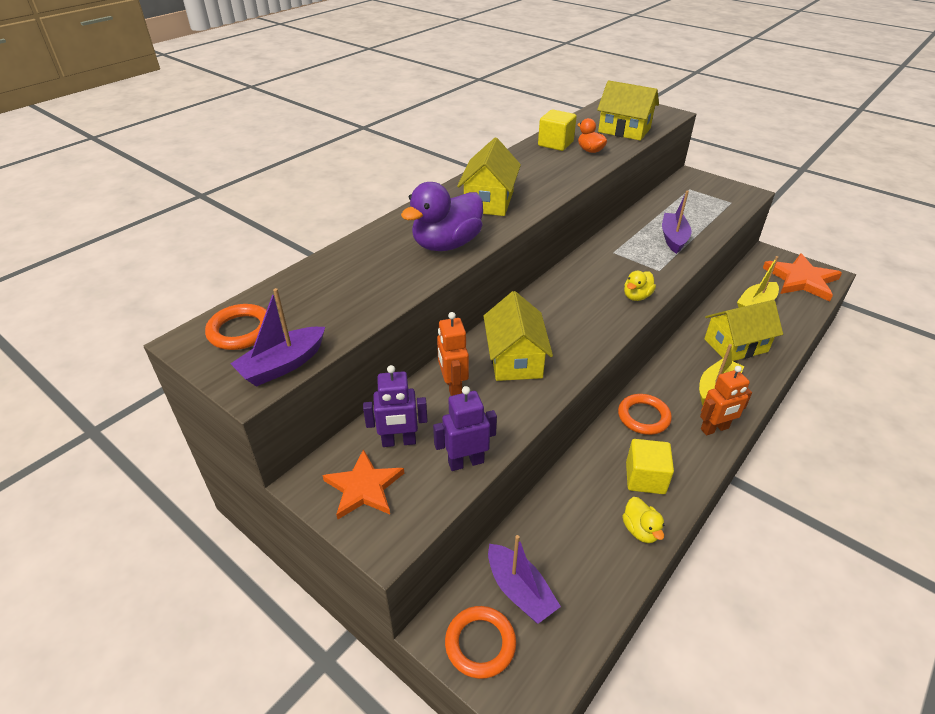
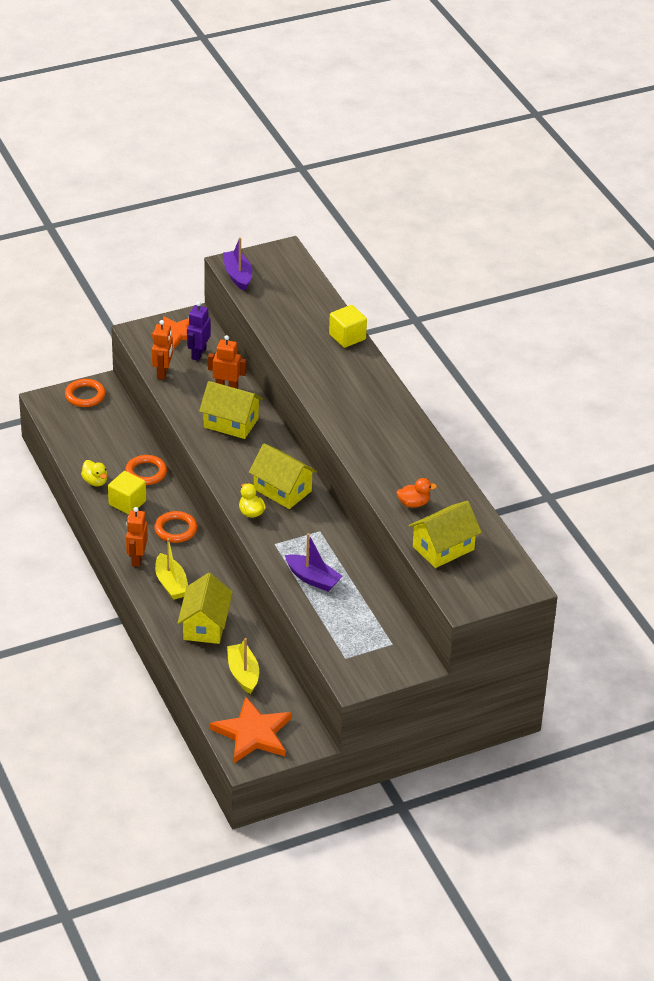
camera: 115 degrees right, 0 degrees up
(241, 331) = (281, 267): orange ring -> orange ring (146, 473)
(446, 244) = (315, 367): purple duck -> none
(466, 462) = (163, 372): purple robot -> orange robot
(489, 201) = (362, 408): yellow house -> yellow house (282, 490)
(519, 591) = (100, 419): purple boat -> none
(555, 144) = (443, 489): yellow cube -> yellow cube (347, 337)
(640, 530) = (95, 481): yellow duck -> yellow duck turned 135 degrees counterclockwise

